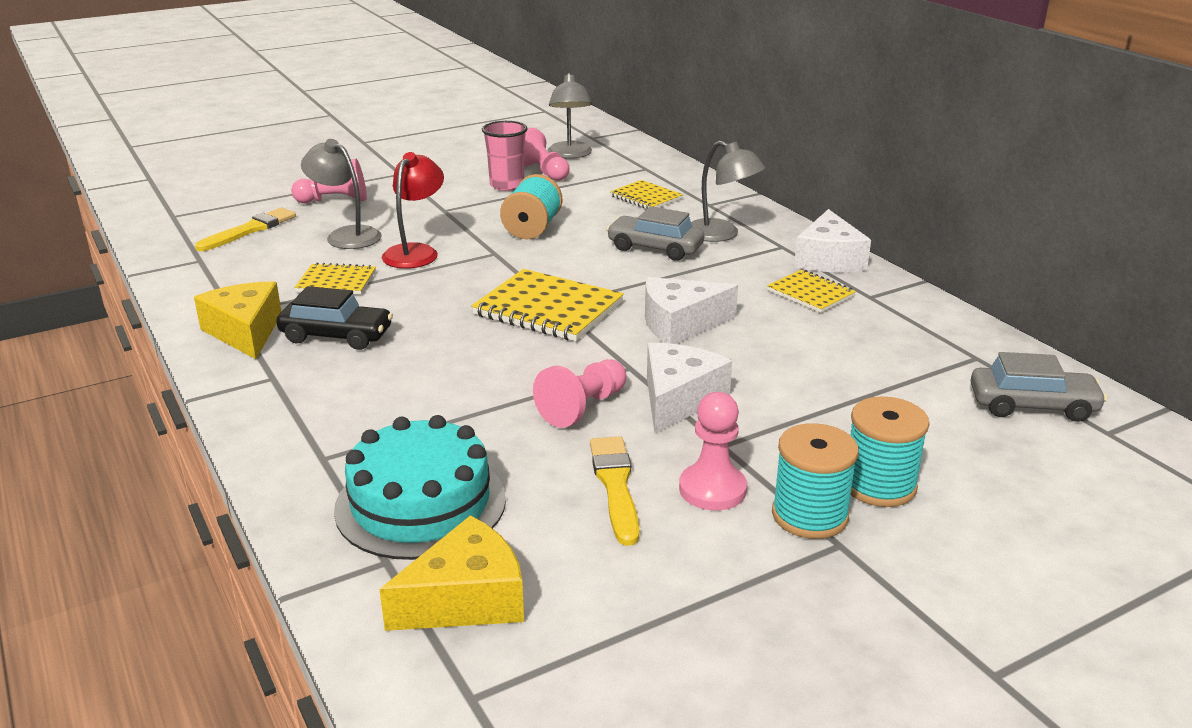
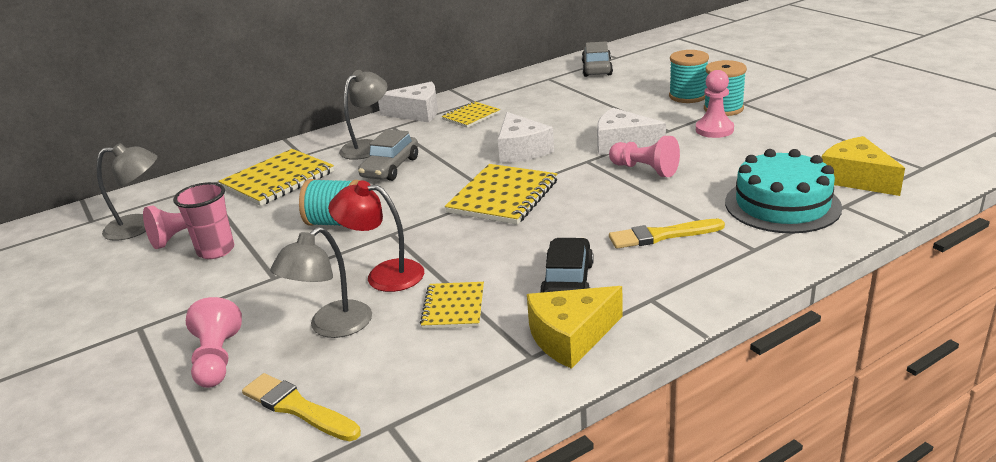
camera: 90 degrees left, 0 degrees up
(615, 485) = (726, 153): yellow brush -> yellow brush (661, 235)
(646, 197) = (278, 180): yellow notebook -> yellow notebook, size x1.71

